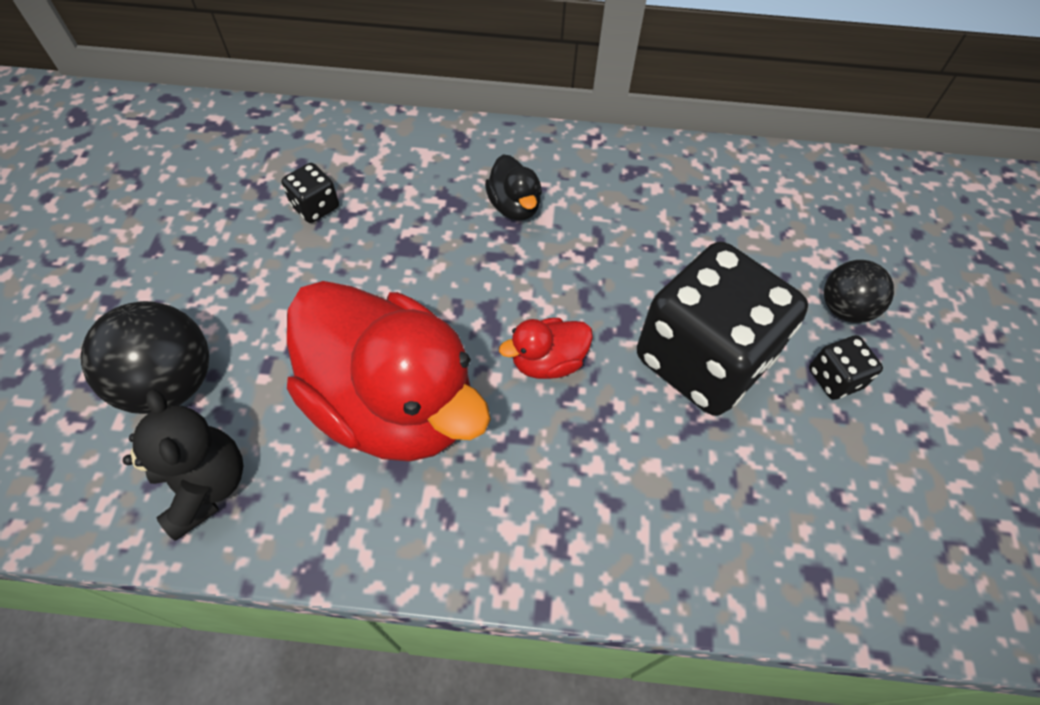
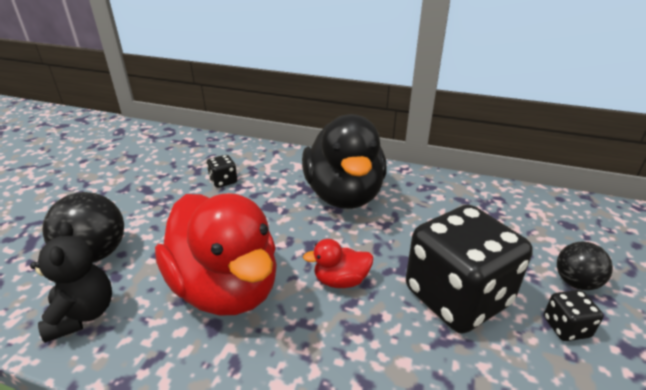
camera: 15 degrees right, 25 degrees down
(514, 206) = (344, 195): black duck -> black duck, size x2.36

